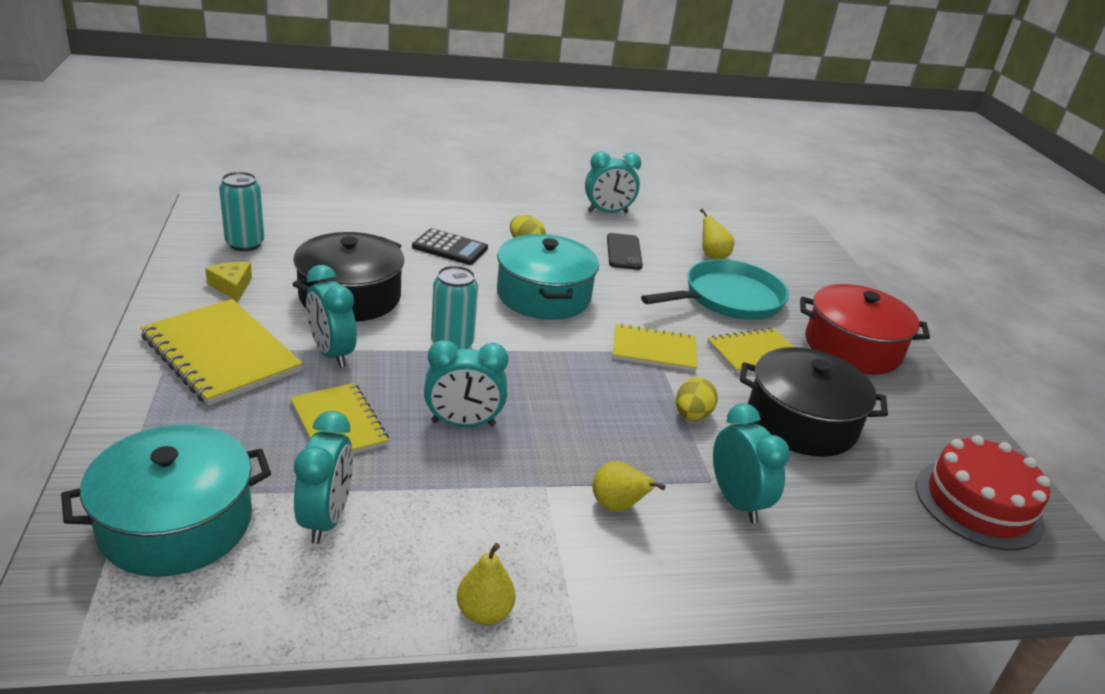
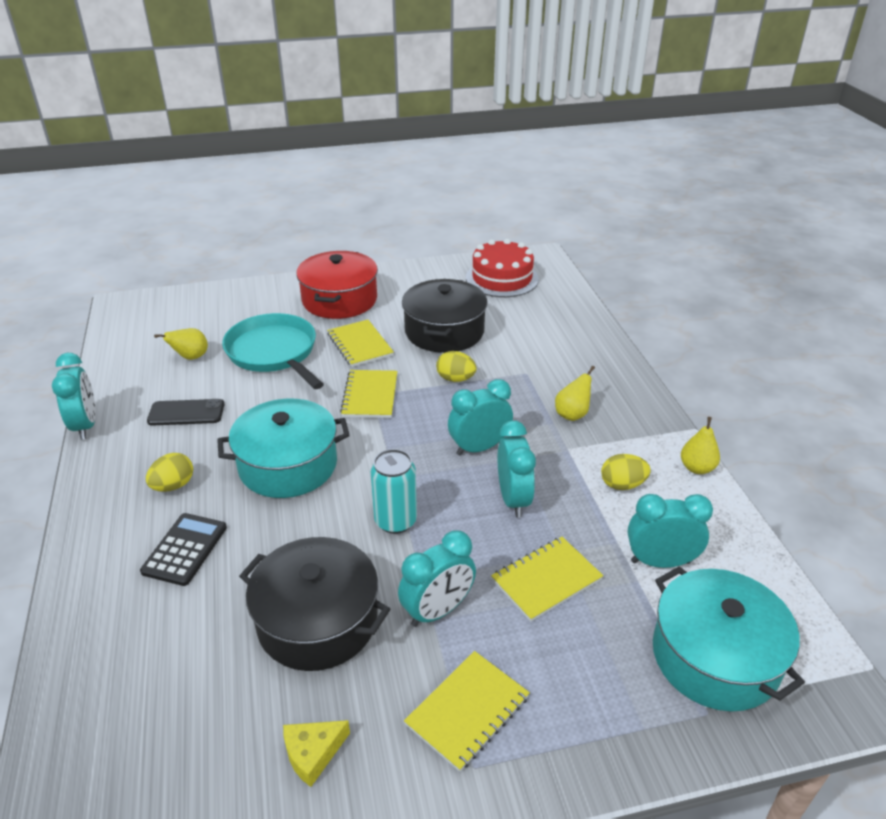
camera: 90 degrees left, 5 degrees up
(221, 354) = (467, 711): yellow notebook -> yellow notebook, size x0.64
(245, 244) = (186, 779): turquoise can -> none
(466, 520) = (622, 485): none -> yellow egg
(736, 501) = (542, 364): turquoise clock -> turquoise clock (479, 447)

